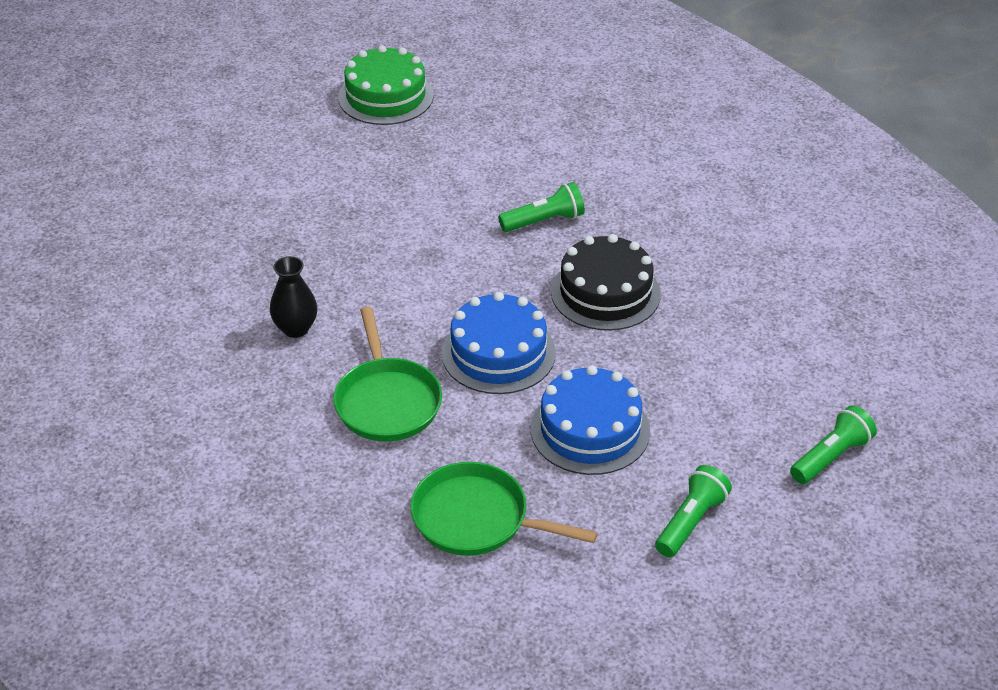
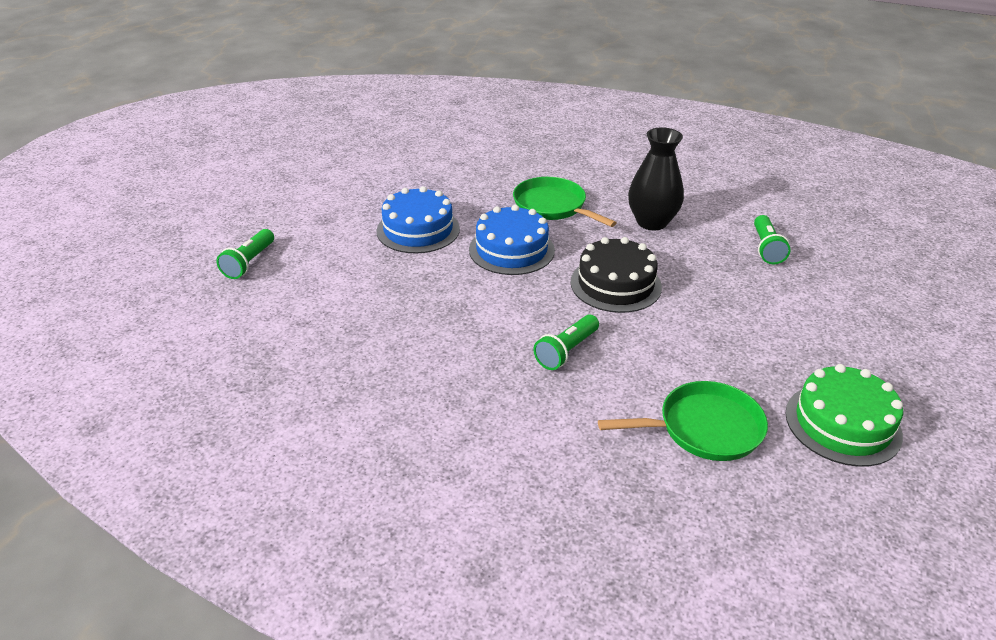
camera: 150 degrees right, 5 degrees down
(295, 328) = (652, 222): black vase -> black vase, size x1.57
(477, 519) = (450, 177): green pan -> green pan (704, 428)
(605, 293) = (470, 312): black cake -> black cake (615, 284)
(690, 522) = (329, 208): green flashlight -> green flashlight (766, 248)

